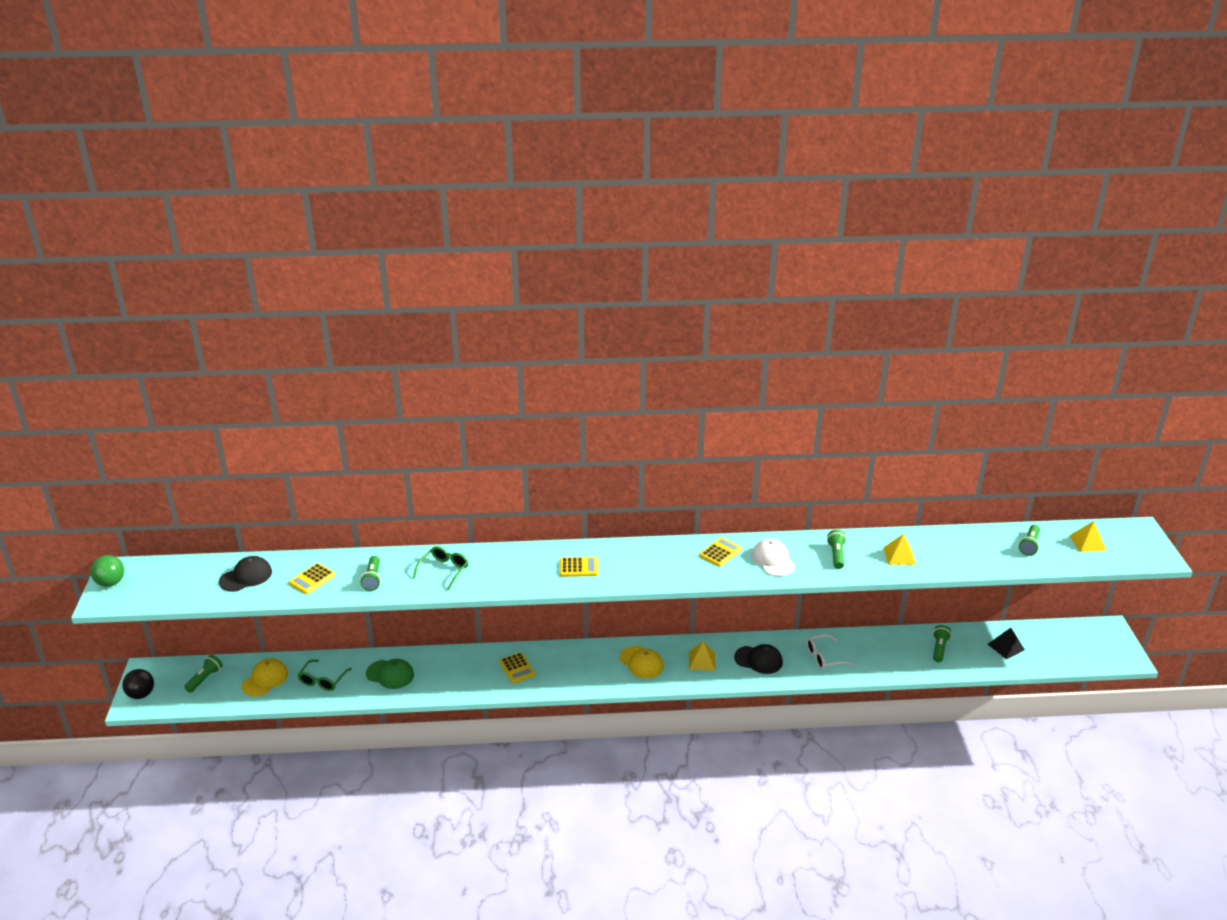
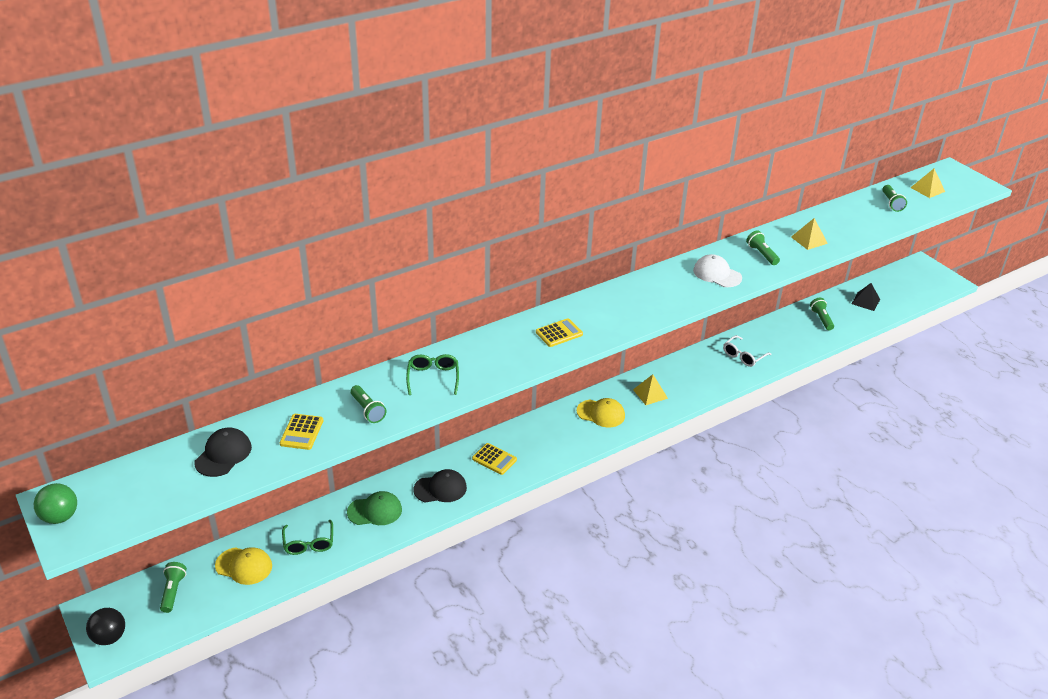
camera: 30 degrees left, 5 degrees up
(265, 679) = (244, 566): yellow cap -> yellow cap turned 105 degrees clockwise
(720, 552) = (668, 281): yellow calculator -> none
(758, 660) = (695, 376): black cap -> black cap (440, 489)

